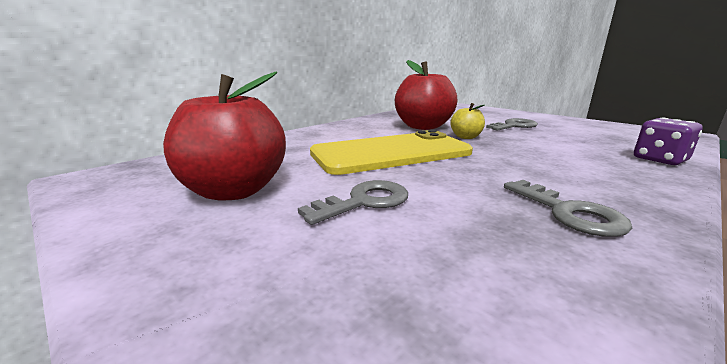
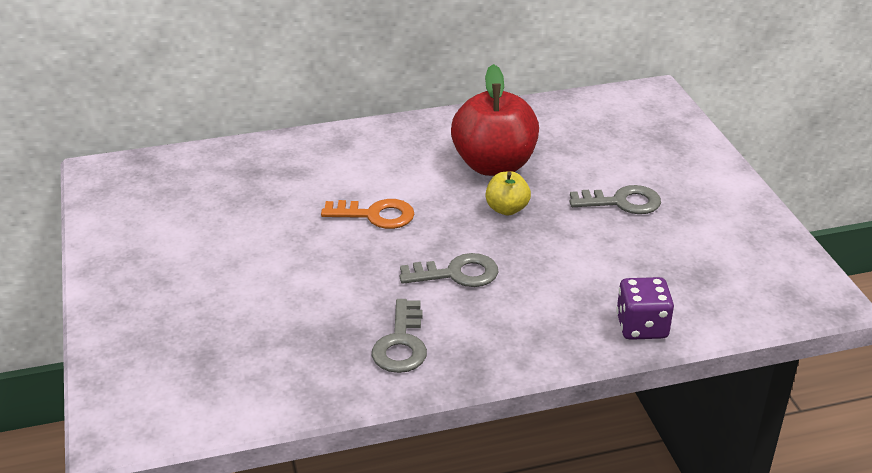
camera: 30 degrees right, 15 degrees up
(234, 191) = (193, 228): red apple -> none
(364, 202) = (272, 276): grey key -> grey key (457, 273)
(391, 153) = (376, 215): yellow phone -> orange key

